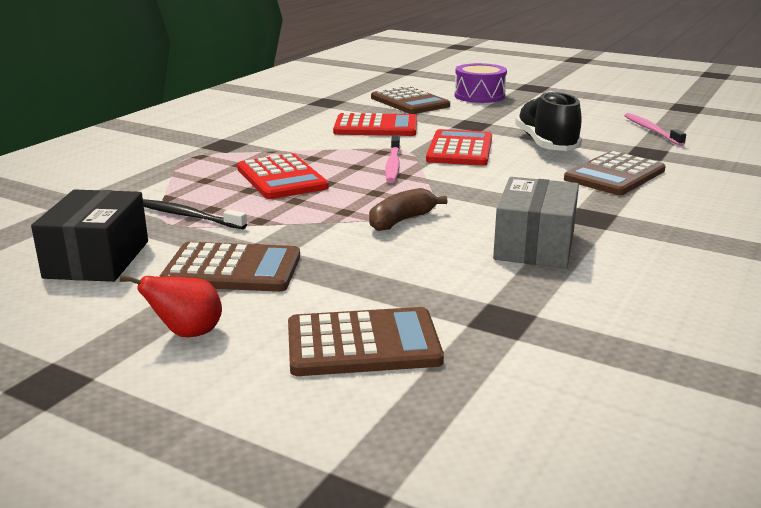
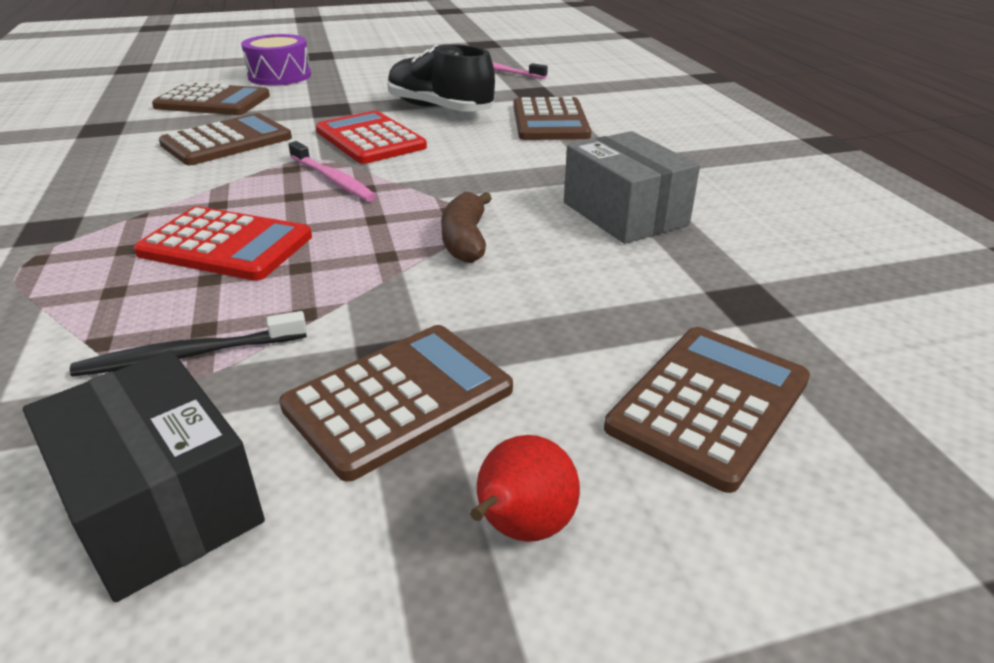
camera: 45 degrees left, 10 degrees up
(376, 127) = (227, 141): red calculator -> brown calculator

